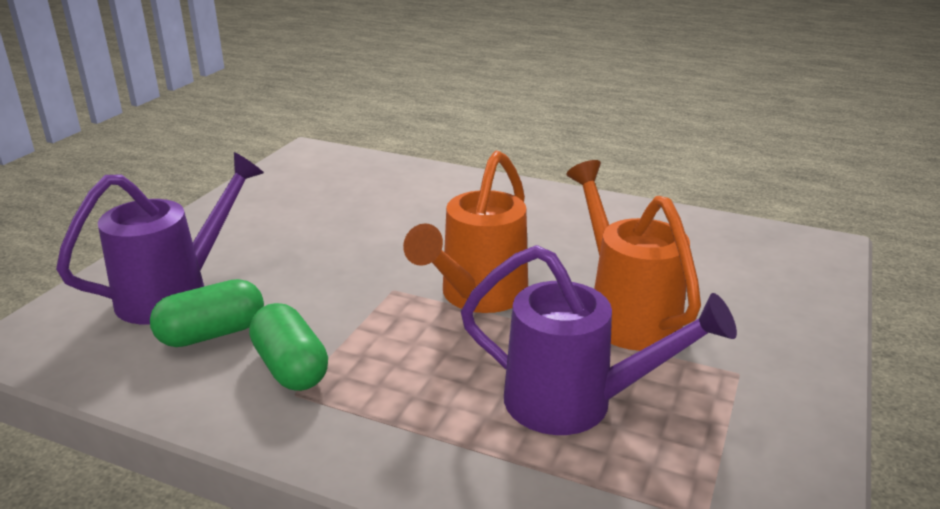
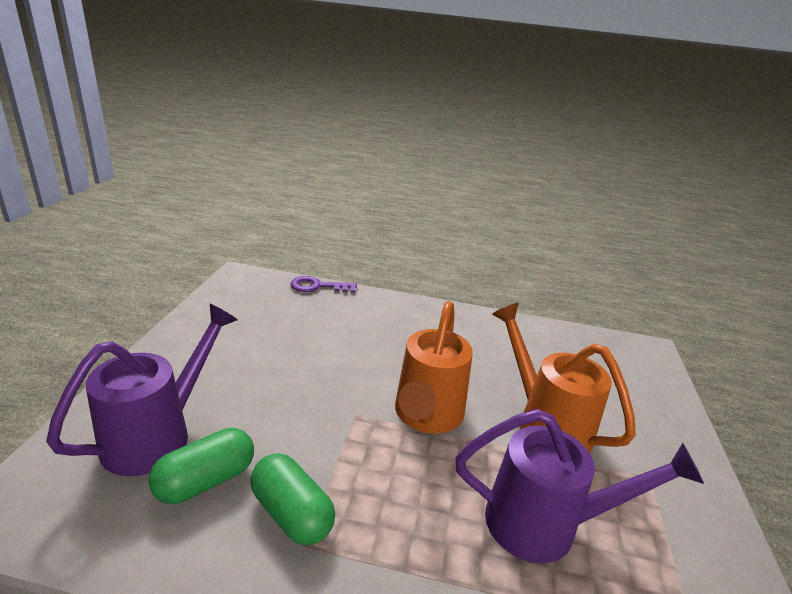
camera: 15 degrees left, 0 degrees up
(398, 164) = (318, 286): none -> purple key

